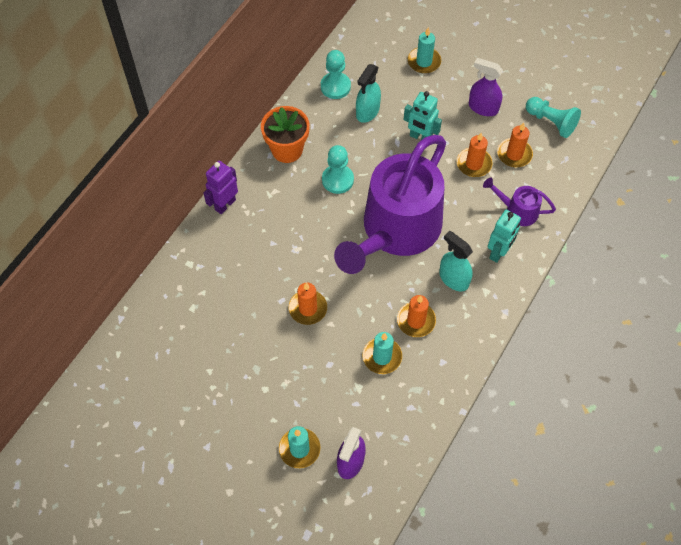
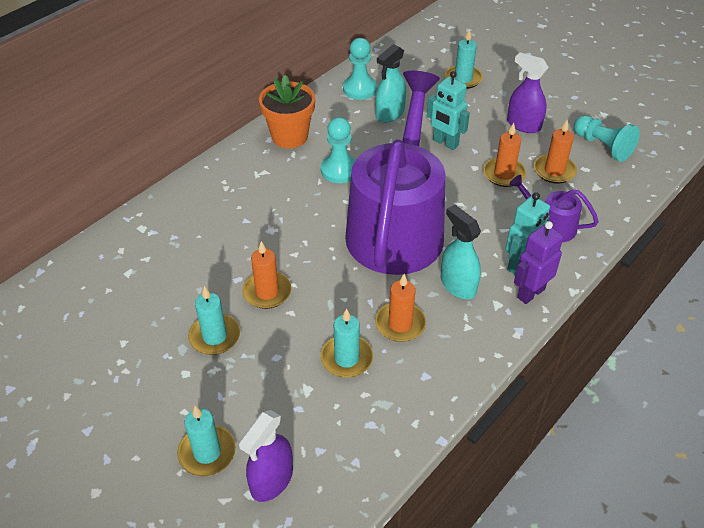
camera: 10 degrees right, 15 degrees down
(225, 204) = (203, 177): purple robot -> purple robot (530, 293)
(278, 354) = (214, 336): none -> turquoise candle
(396, 230) = (397, 226): purple watering can -> purple watering can turned 150 degrees clockwise

